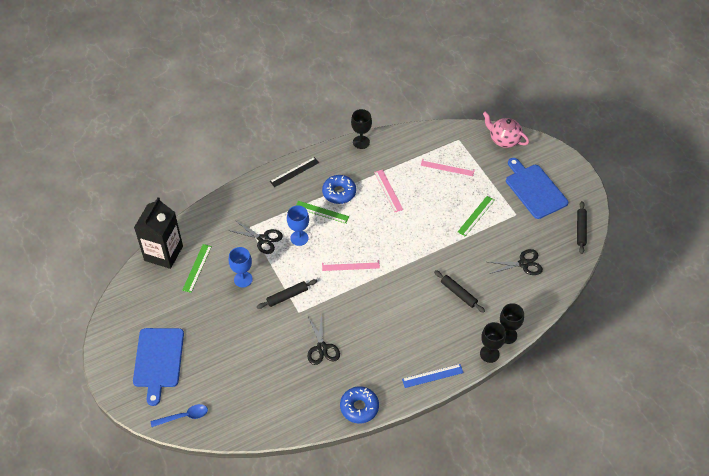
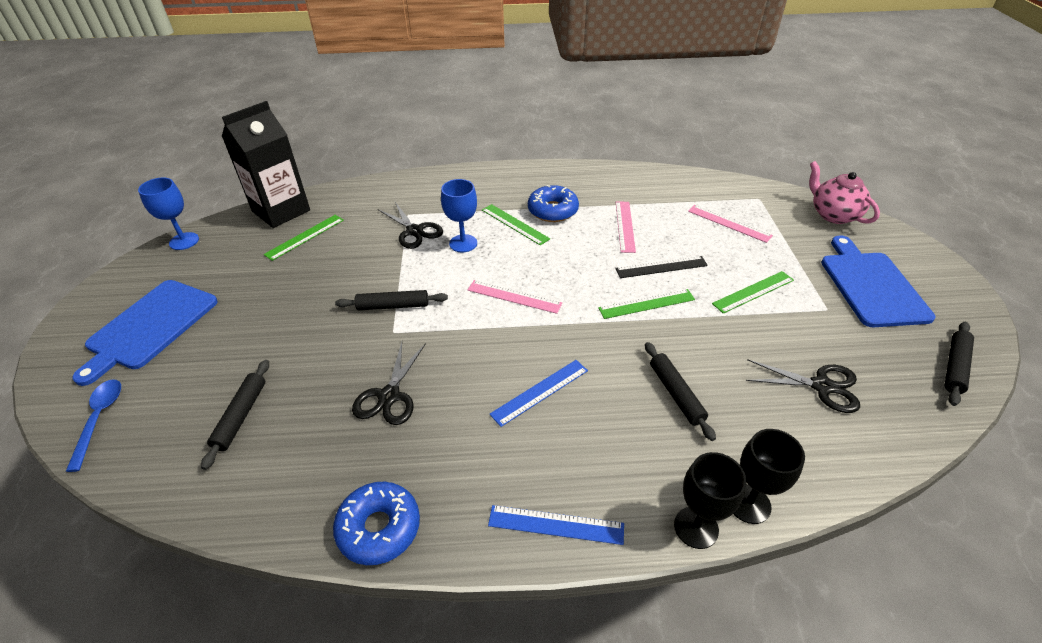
camera: 25 degrees right, 10 degrees down
(184, 416) = (99, 419): blue spoon -> blue spoon turned 105 degrees counterclockwise
(243, 279) = (350, 267): blue goblet -> blue goblet (184, 241)
(255, 386) = (241, 416): none -> black rolling pin
(294, 172) = (508, 176): black ruler -> black ruler (661, 267)
(361, 142) = (615, 170): black goblet -> none
(394, 317) = (540, 392): none -> blue ruler
(424, 244) = (646, 304): none -> green ruler

